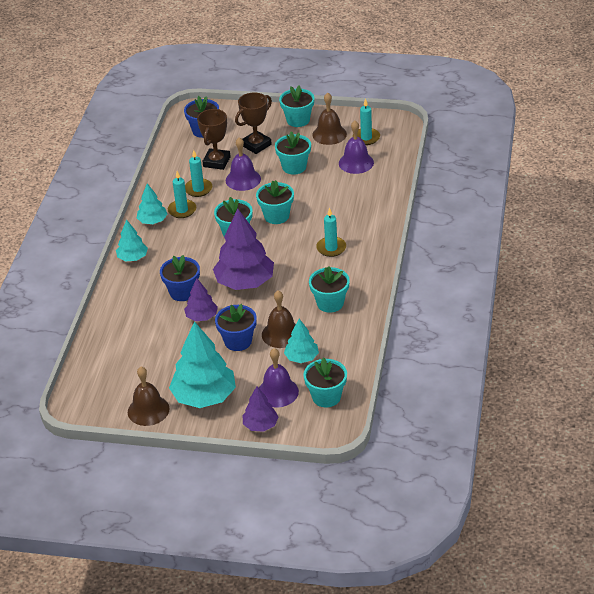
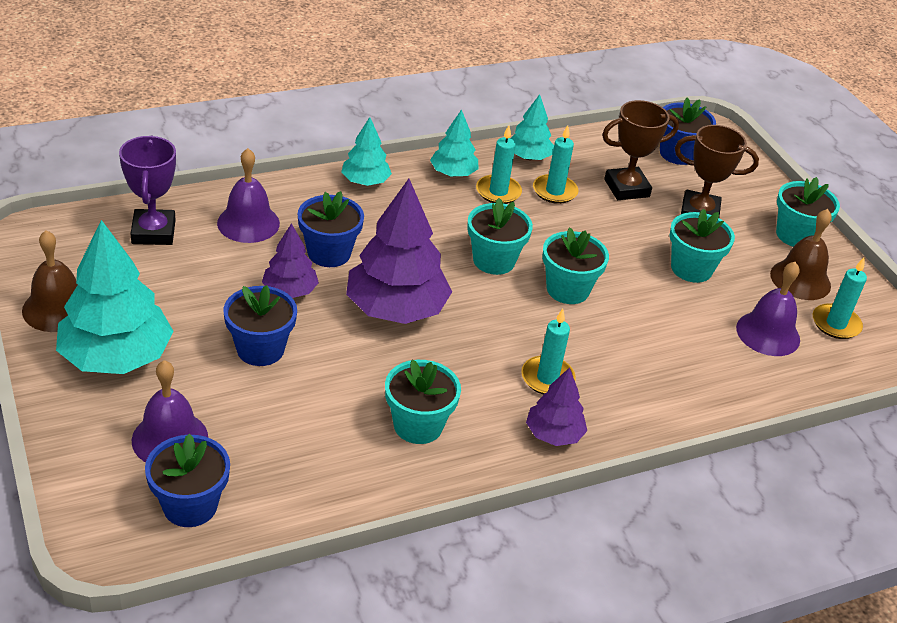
camera: 50 degrees right, 0 degrees up
(111, 355) = (153, 232): none -> purple trophy
(243, 179) = (614, 226): purple bell -> purple bell (248, 223)
(260, 425) = (81, 446): purple tree -> purple tree (553, 434)
(281, 334) = (308, 393): brown bell -> none
(301, 357) = (267, 438): turquoise tree -> turquoise tree (528, 157)
(326, 397) = (190, 505): turquoise flower pot -> blue flower pot

